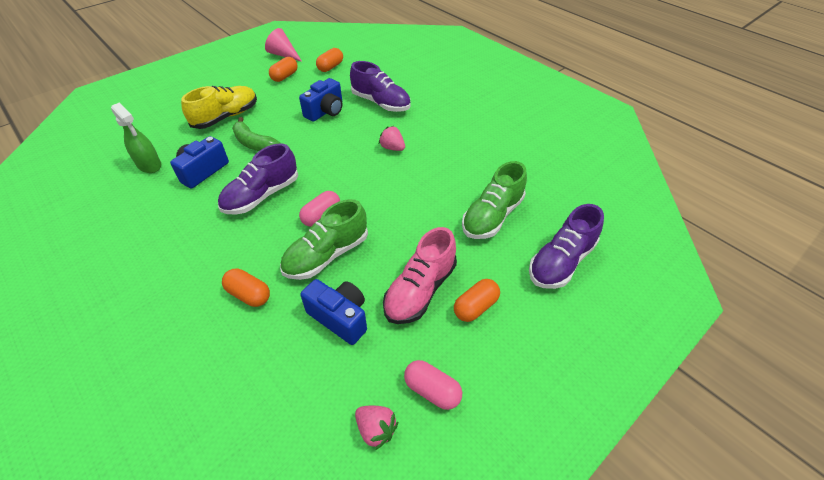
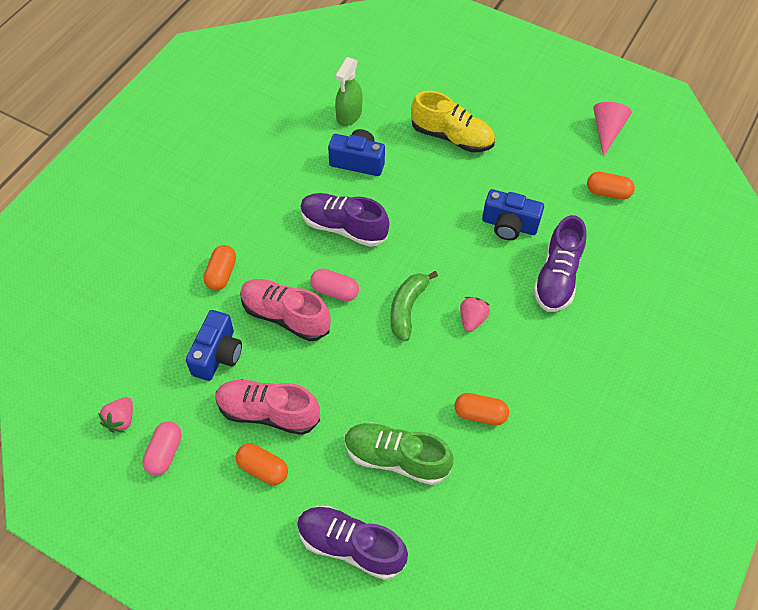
camera: 70 degrees right, 10 degrees up
(254, 143) = (419, 183): green banana -> green banana (407, 309)
(284, 76) = (559, 154): orange capsule -> orange capsule (480, 414)
(327, 255) = (285, 316): green shoe -> pink shoe

